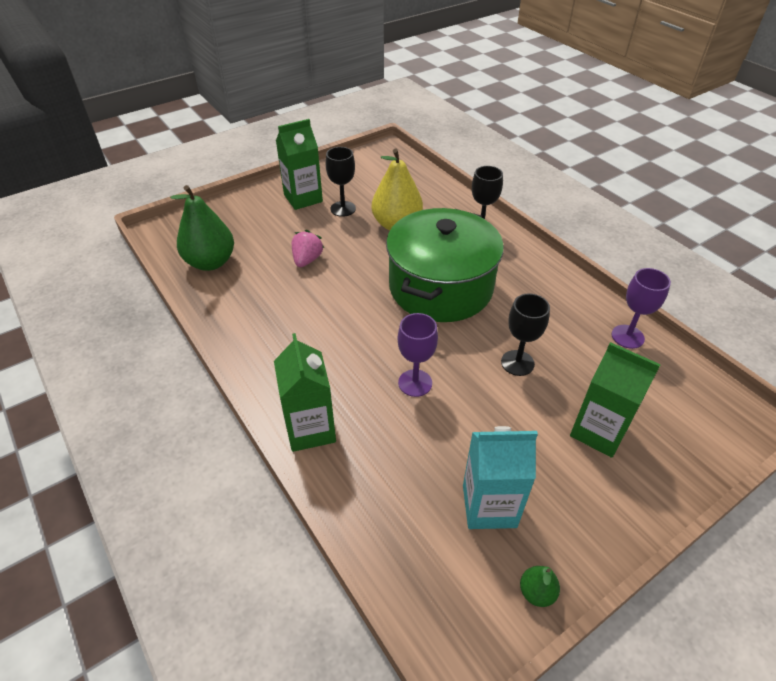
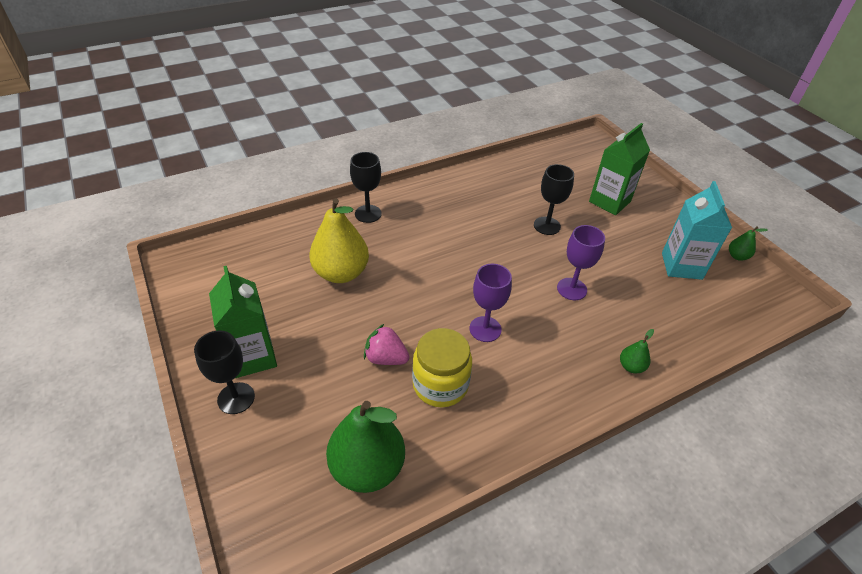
camera: 85 degrees left, 0 degrees up
(282, 292) = (440, 385): none -> yellow jar
(310, 429) = (631, 366): green carton -> green pear
(343, 209) = (293, 317): black goblet -> black goblet (236, 398)
(440, 287) = (450, 255): green pot -> none
(627, 336) = (519, 166): purple goblet -> purple goblet (485, 329)

